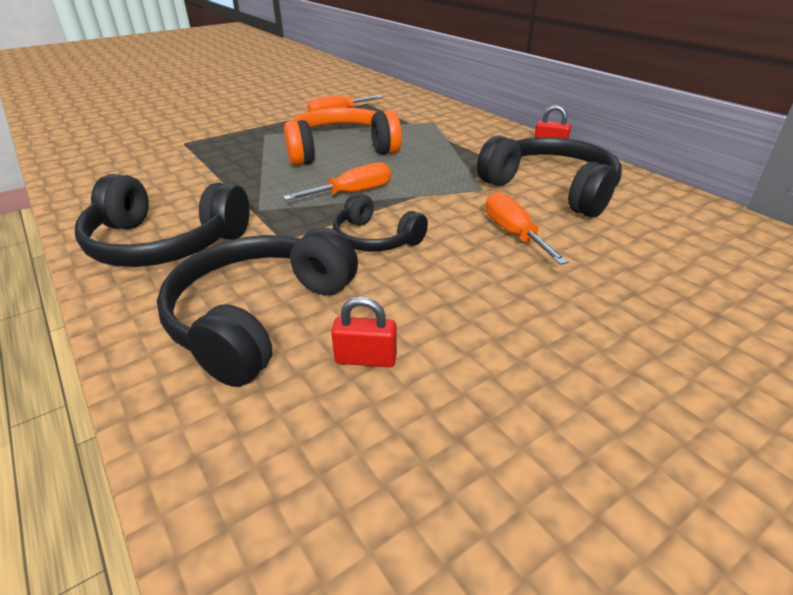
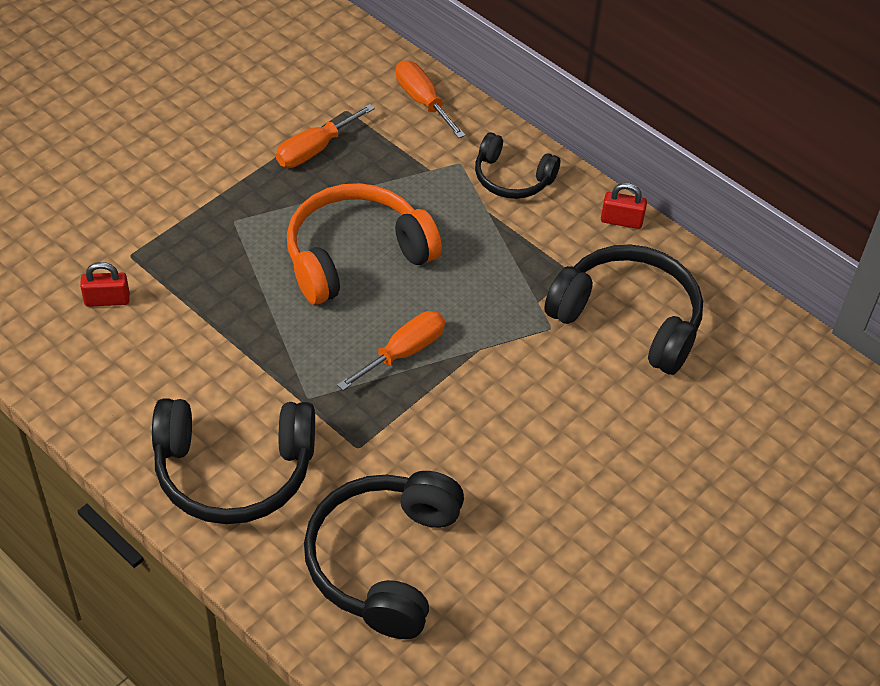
camera: 15 degrees left, 15 degrees up
(366, 359) = (493, 594): red padlock -> red padlock (107, 300)
(375, 239) = (455, 435): black headphones -> black headphones (512, 178)
(514, 234) = (595, 408): orange screwdriver -> orange screwdriver (423, 101)

